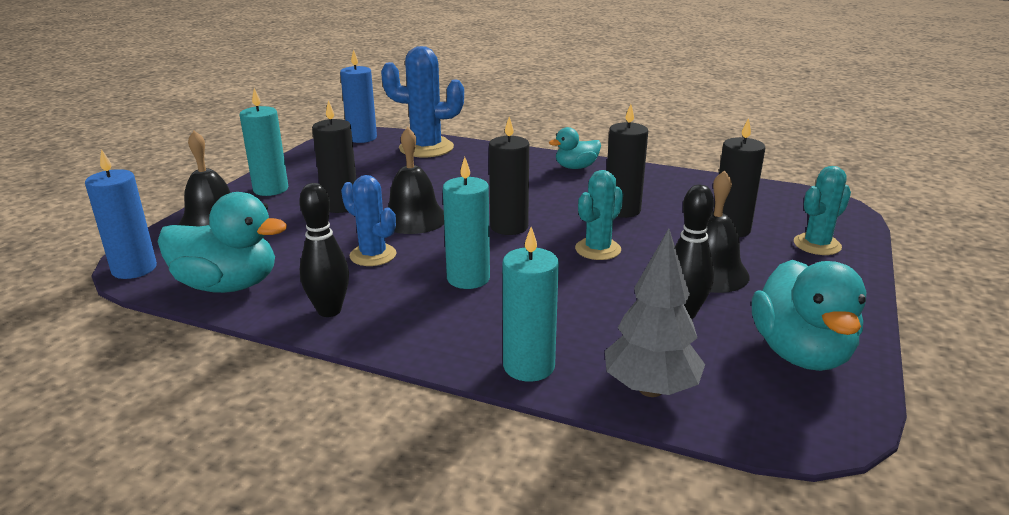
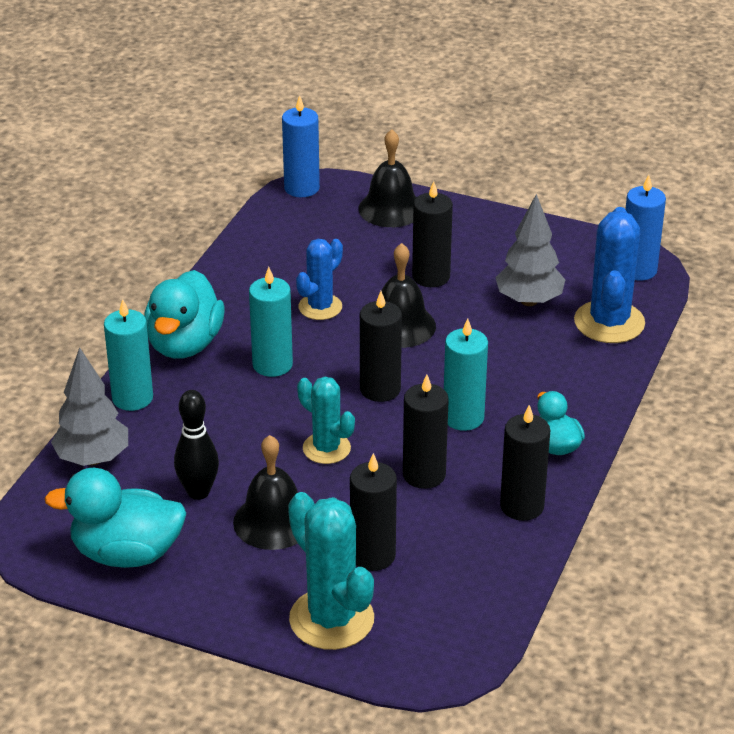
camera: 90 degrees right, 10 degrees up
(228, 285) = (270, 238): turquoise duck -> turquoise duck (184, 344)
(271, 189) = (471, 228): turquoise candle -> turquoise candle (463, 417)
(329, 310) = (225, 294): black bowling pin -> none
(391, 171) = (529, 301): none -> grey tree
(647, 179) = (522, 506): none -> black candle
(817, 245) = (331, 619): turquoise cactus -> turquoise cactus, size x1.59

